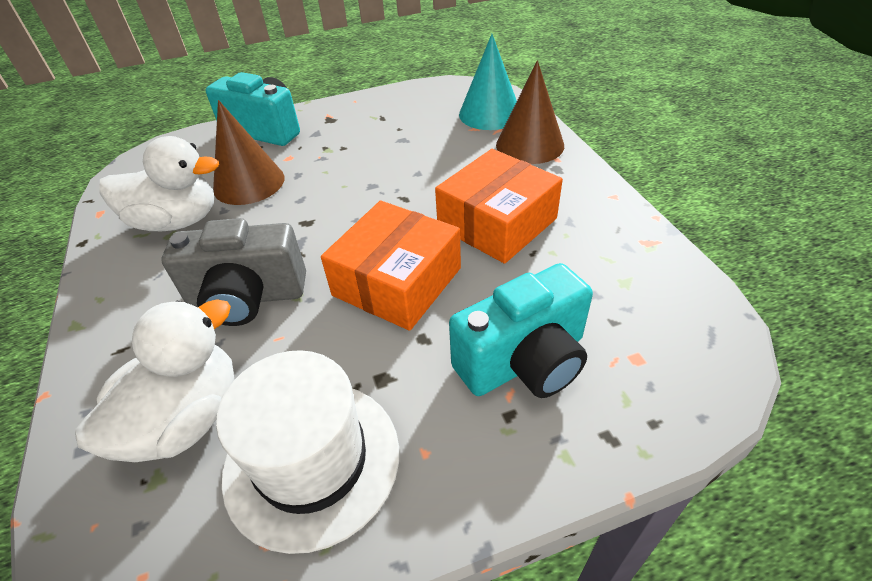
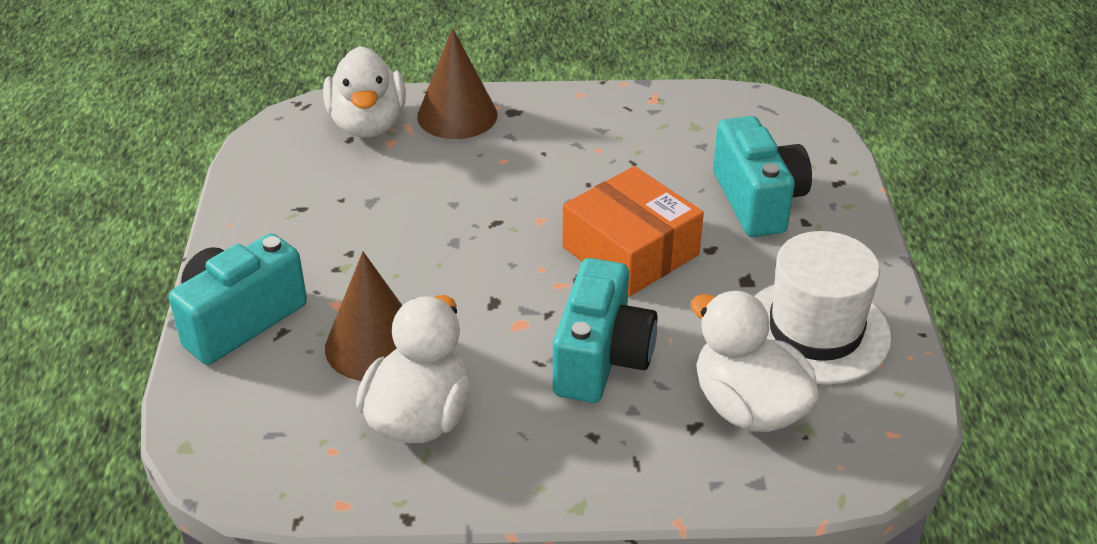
camera: 75 degrees left, 5 degrees down
(247, 297) = (601, 358): grey camera -> turquoise camera
(490, 114) = (368, 124): turquoise cone -> white duck
(497, 223) = (578, 171): orange box -> none

